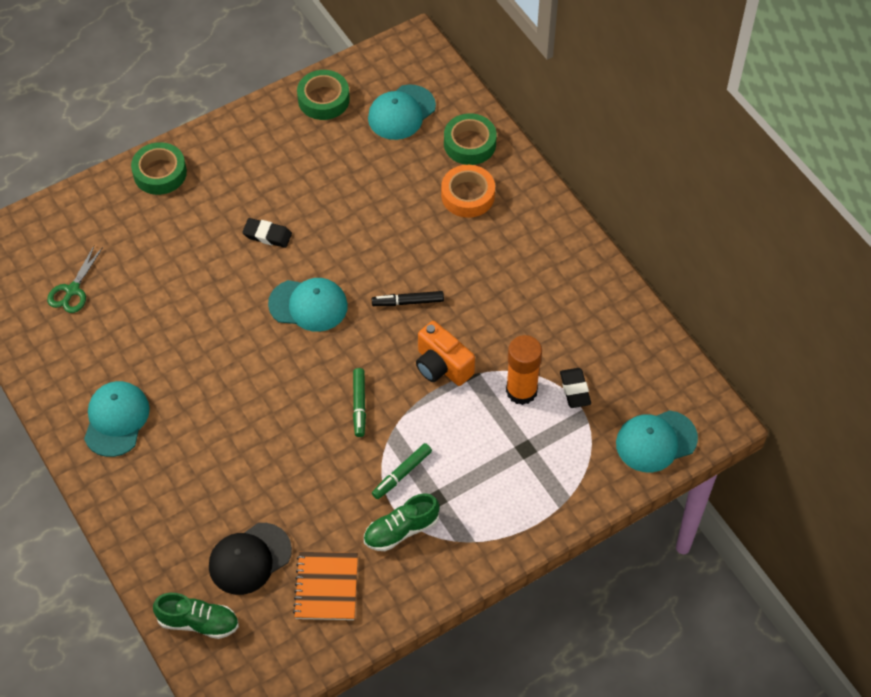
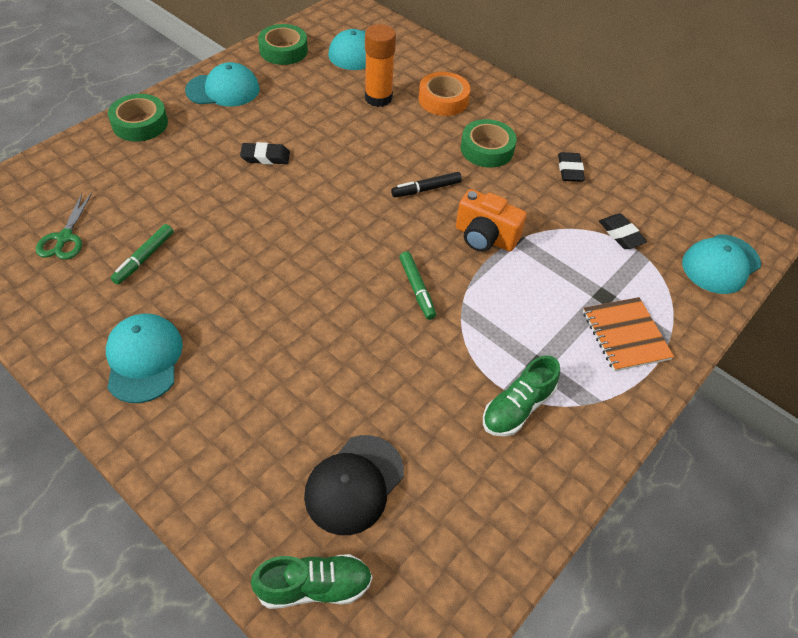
camera: 20 degrees left, 5 degrees down
(308, 305) = (328, 208): turquoise cap -> turquoise cap (223, 90)
(326, 587) = (460, 495): orange notebook -> orange notebook (625, 335)
(402, 474) = (491, 347): green marker -> green marker (144, 258)
(469, 144) = (427, 64): green tape -> green tape (487, 149)
(521, 391) = (572, 244): orange glue stick -> orange glue stick (378, 98)
(560, 308) = (570, 170): none -> black eraser

